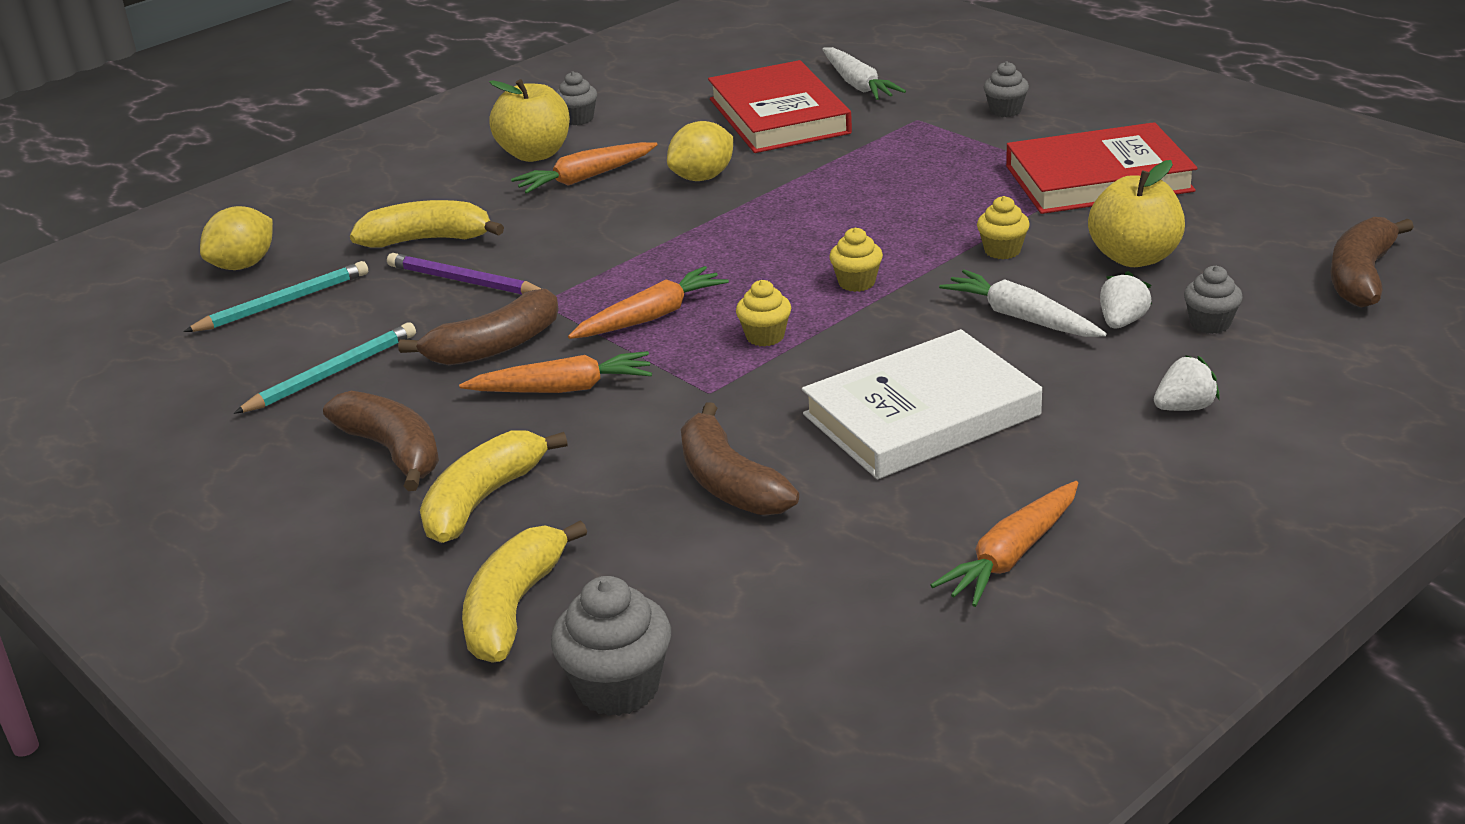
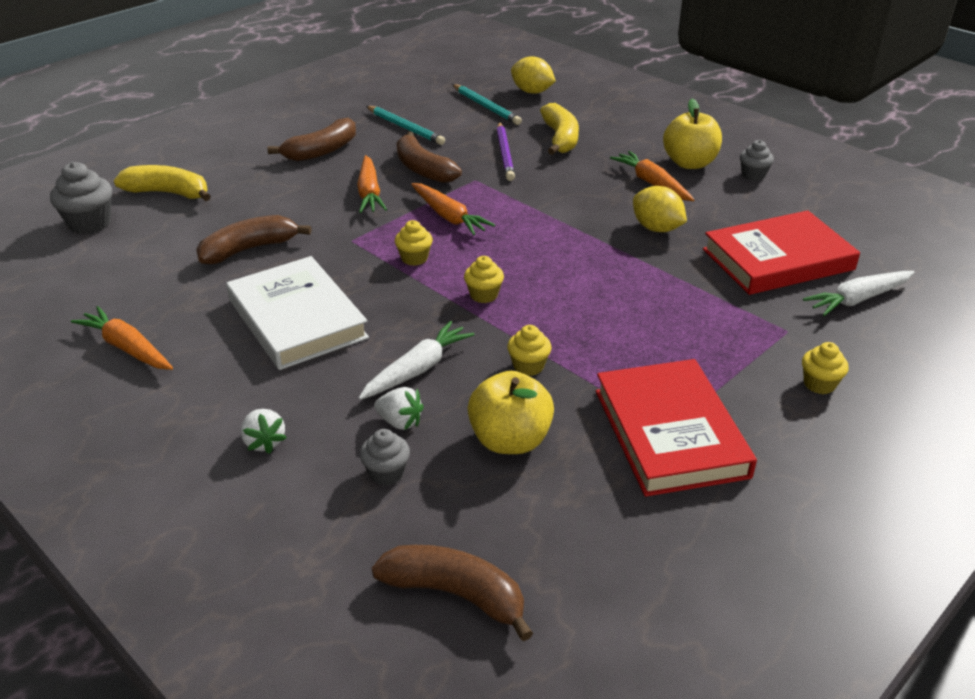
camera: 85 degrees right, 5 degrees up
(464, 281) = (505, 154): purple pencil -> purple pencil turned 150 degrees clockwise
(483, 499) = (266, 178): yellow banana -> none
(1005, 110) = (819, 384): grey cupcake -> yellow cupcake

